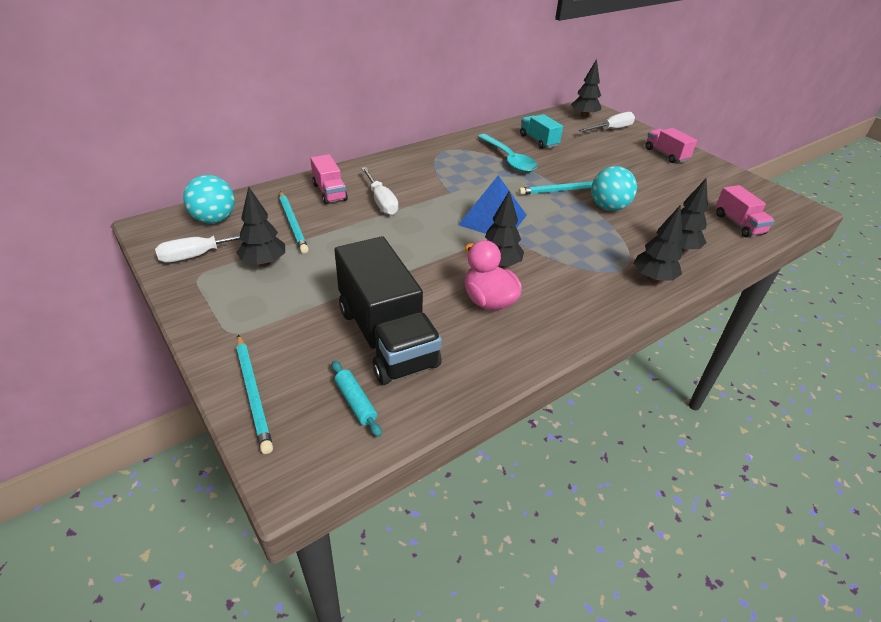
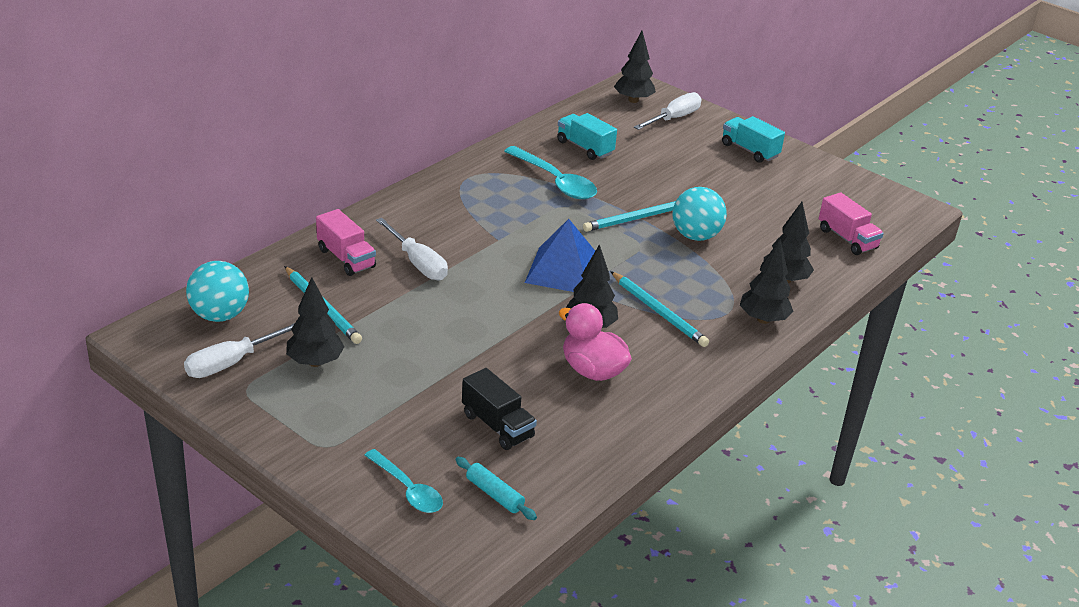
camera: 15 degrees left, 5 degrees down
(253, 393) = (385, 503): turquoise pencil -> turquoise pencil (659, 312)
(280, 384) = (408, 489): none -> turquoise spoon
(386, 337) = (497, 426): black truck -> black truck, size x0.52
(666, 155) = (749, 150): pink truck -> turquoise truck

